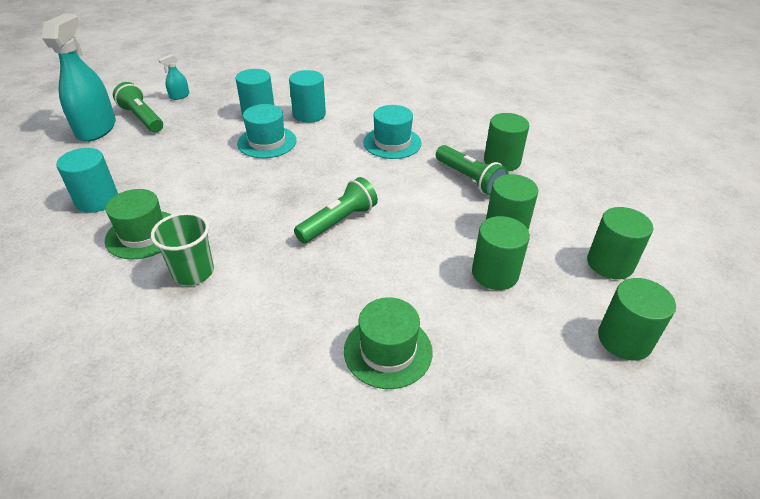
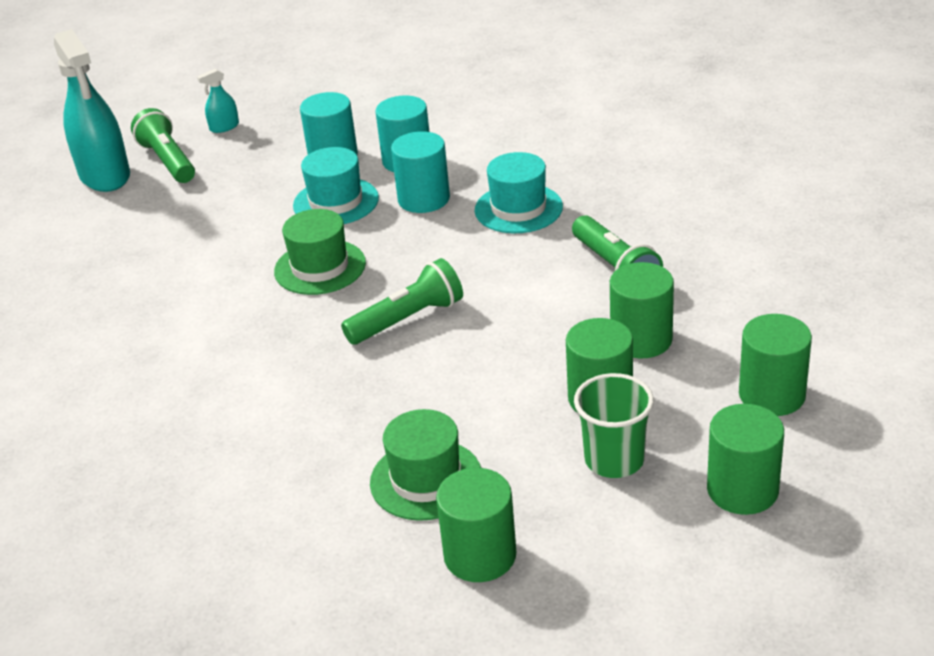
camera: 15 degrees right, 5 degrees down
(96, 129) = (105, 175): turquoise spray bottle -> turquoise spray bottle turned 135 degrees clockwise
(97, 200) = (98, 276): turquoise cylinder -> turquoise cylinder (423, 199)
(143, 234) = (151, 323): green hat -> green hat (320, 267)
(193, 272) = (206, 373): green cup -> green cup (614, 460)
(502, 161) = (676, 242): green cylinder -> green cylinder (480, 555)

